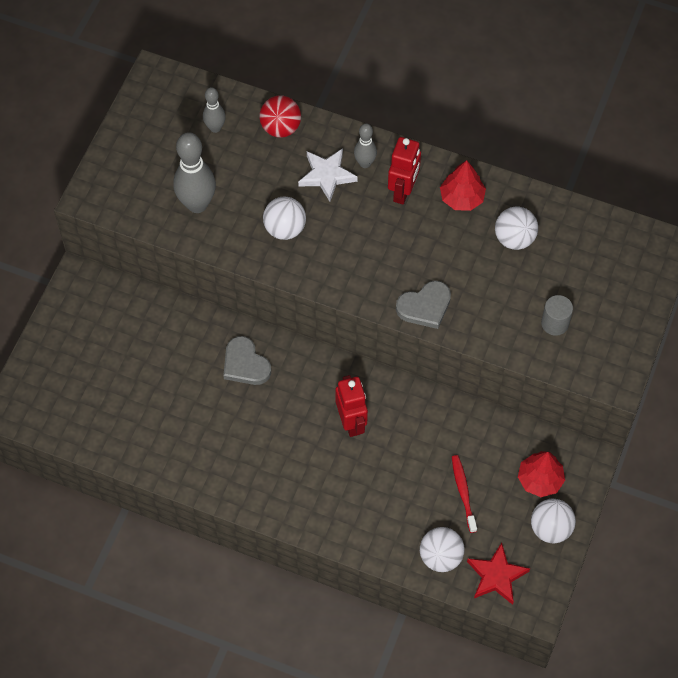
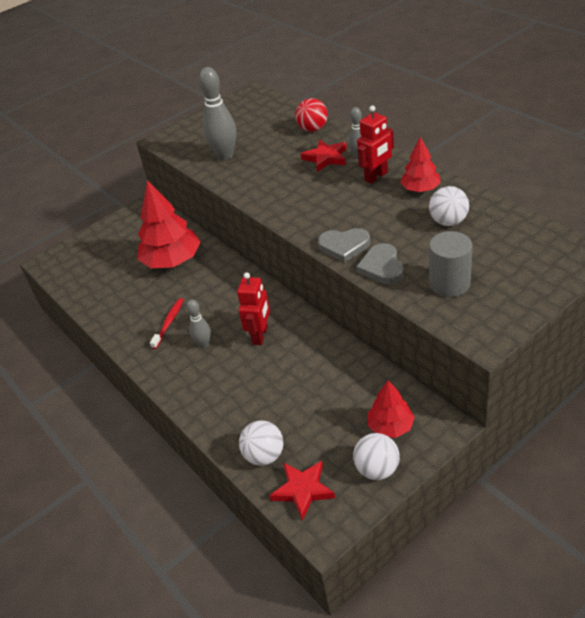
camera: 35 degrees right, 20 degrees down
(178, 355) = (172, 261): none -> red tree
(215, 128) = (269, 122): grey bowling pin -> grey bowling pin (204, 344)
(245, 364) = (212, 278): grey heart -> grey heart (382, 267)
(285, 229) = (273, 179): white ball -> none
(327, 175) = (326, 158): white star -> red star
(463, 492) = (316, 413): red toothbrush -> red toothbrush (169, 323)
(555, 323) = (449, 284): grey cylinder -> grey cylinder, size x1.51

